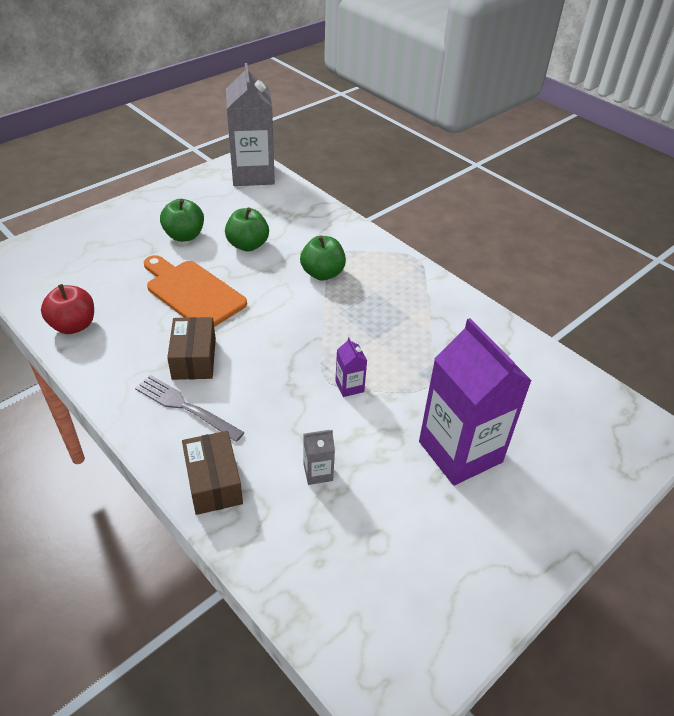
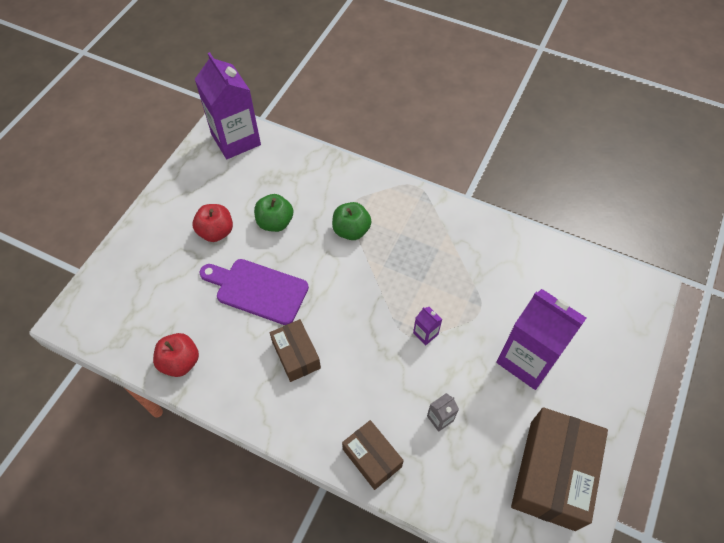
camera: 20 degrees left, 15 degrees up
(184, 236) = (216, 232): green apple -> red apple
(184, 407) = (314, 402): grey fork -> none
(192, 292) = (257, 290): orange cutting board -> purple cutting board
(252, 174) = (236, 139): grey carton -> purple carton
(428, 584) = (552, 474): none -> brown box

